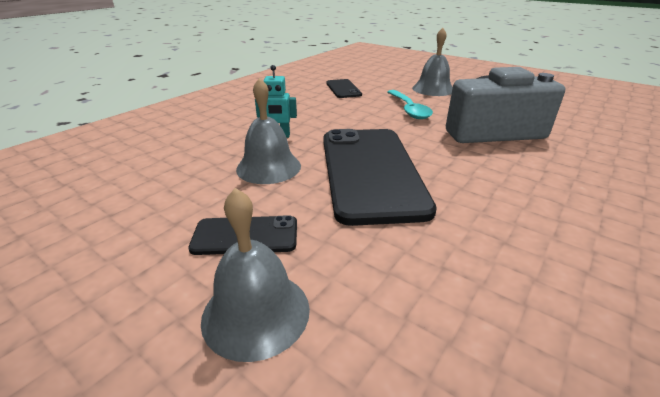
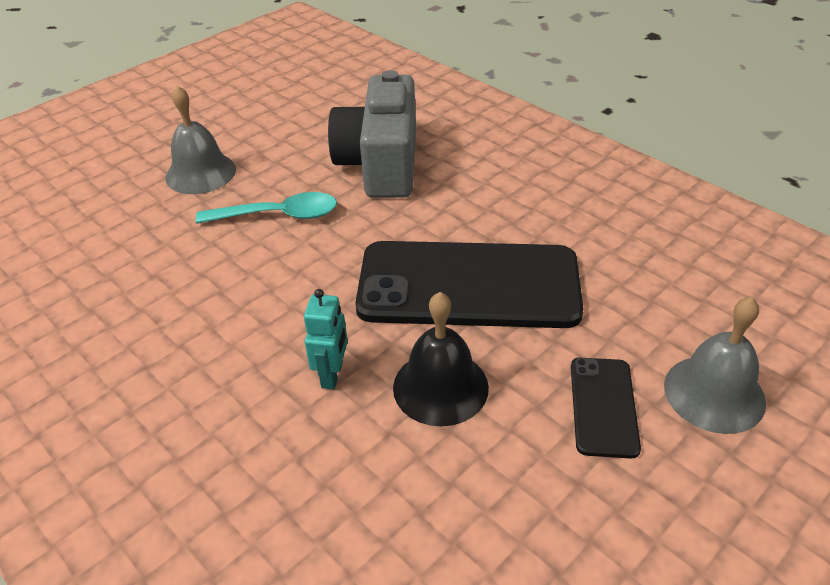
camera: 80 degrees left, 10 degrees up
(268, 167) = (440, 387): grey bell -> black bell
(343, 89) = (139, 275): black phone -> none

